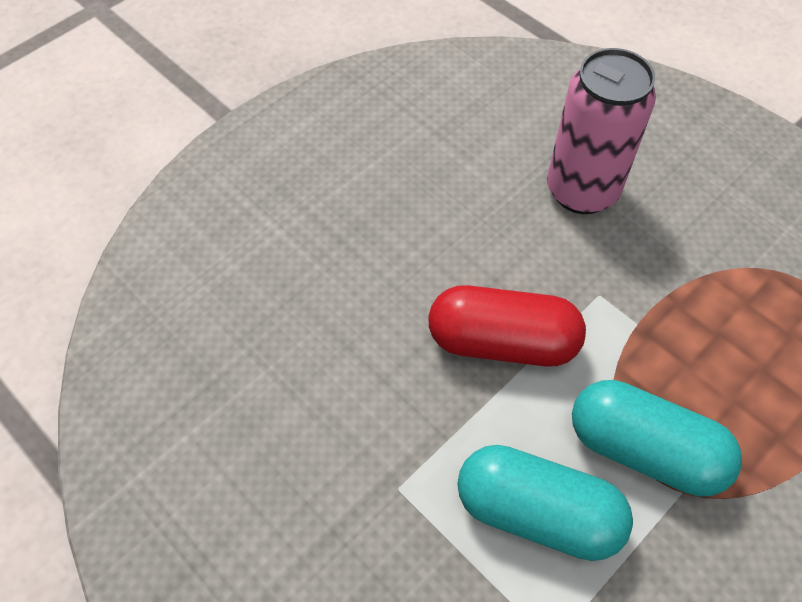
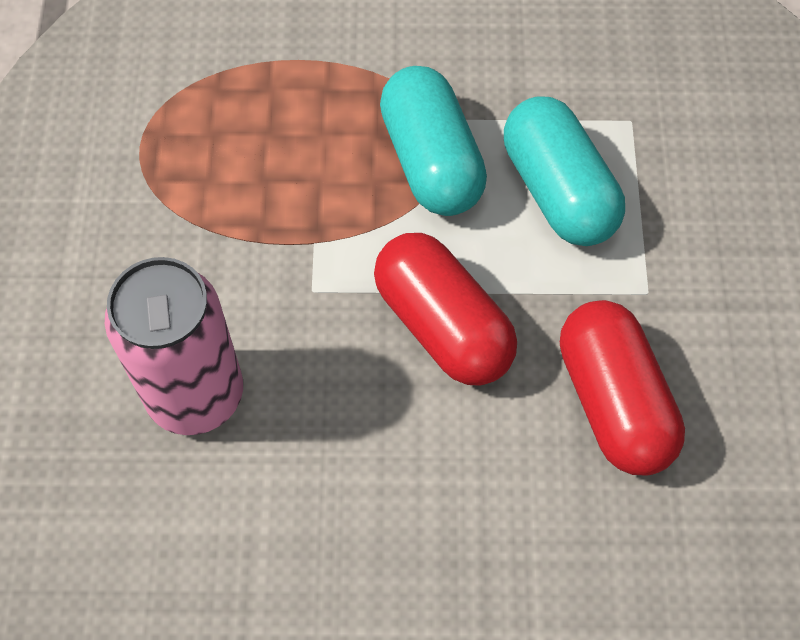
camera: 135 degrees left, 5 degrees up
(351, 387) = (613, 402): none -> red capsule

